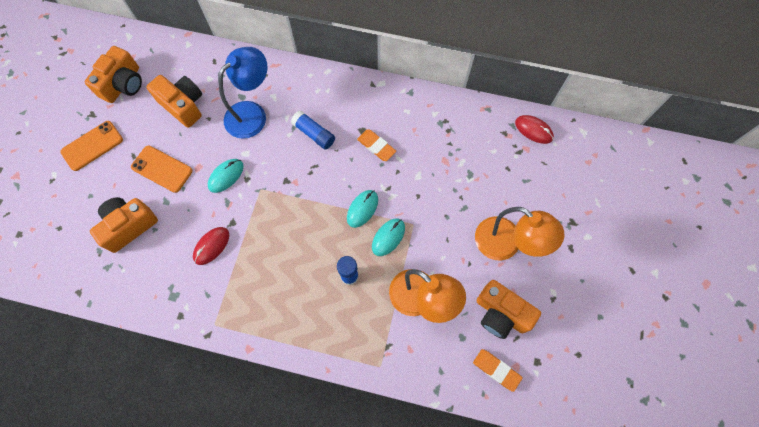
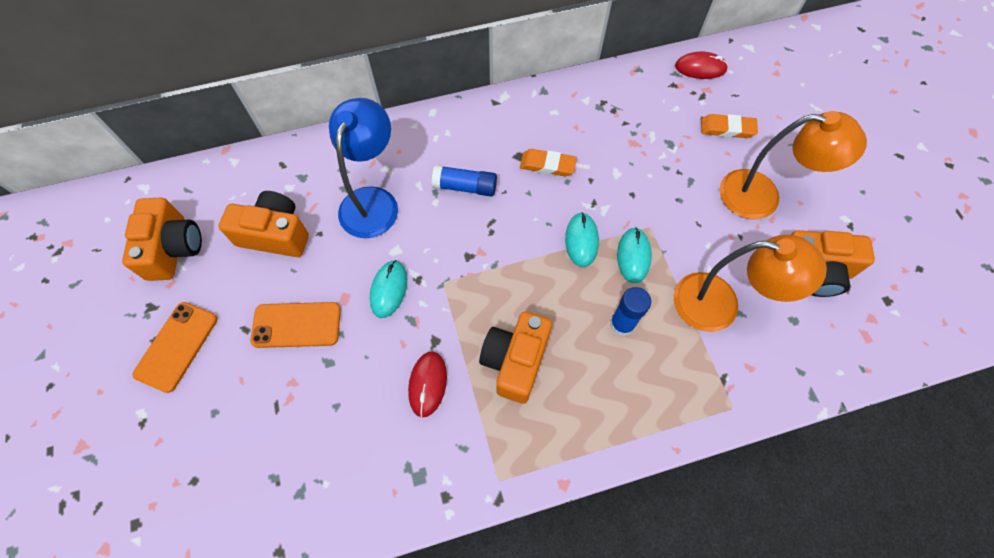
camera: 30 degrees left, 5 degrees down
(129, 226) = (297, 421): orange camera -> orange camera (515, 361)
(496, 370) = (855, 334): orange eraser -> orange eraser (727, 129)

